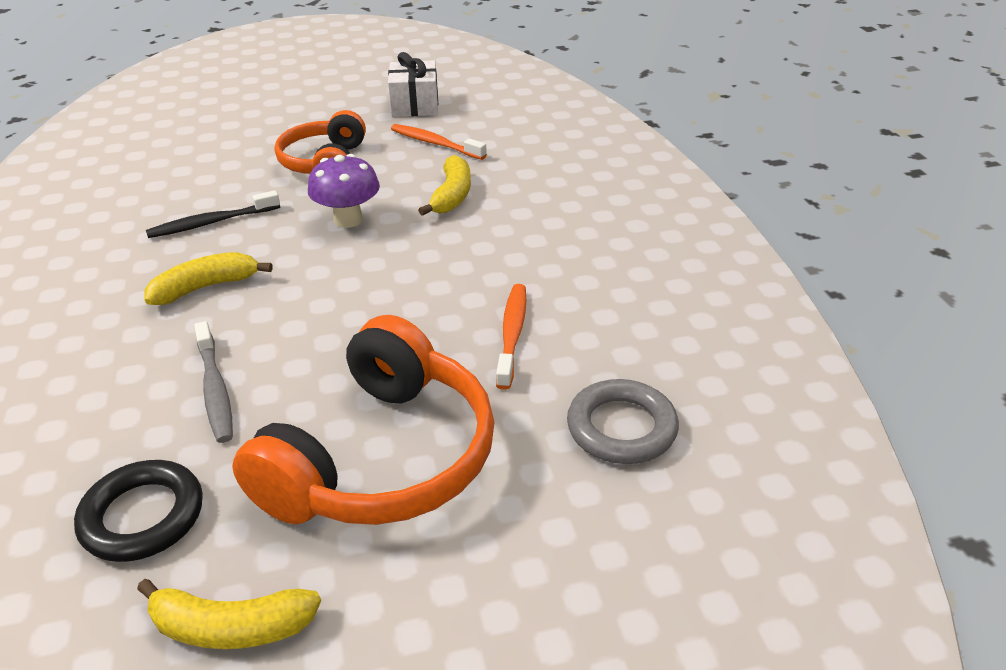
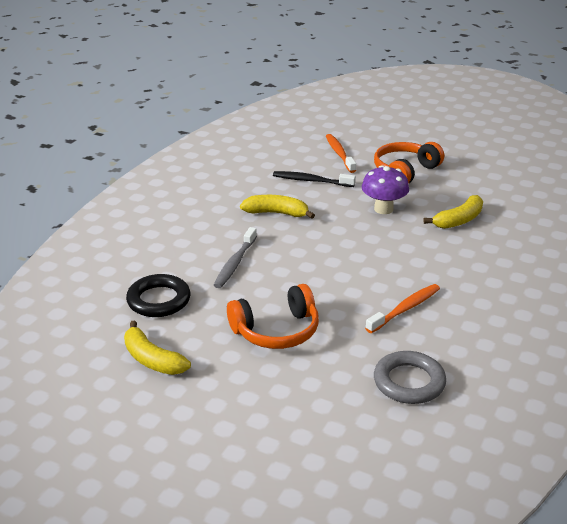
camera: 40 degrees right, 5 degrees down
(381, 458) = (276, 331): orange headphones -> orange headphones, size x0.64
(415, 105) = (499, 155): white gift -> none
(435, 143) = (485, 185): orange toothbrush -> orange toothbrush (339, 154)

